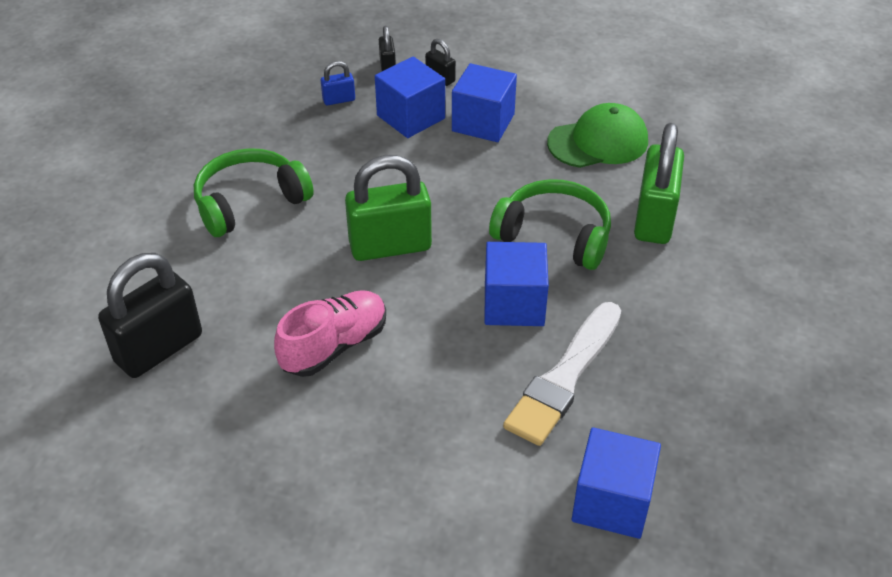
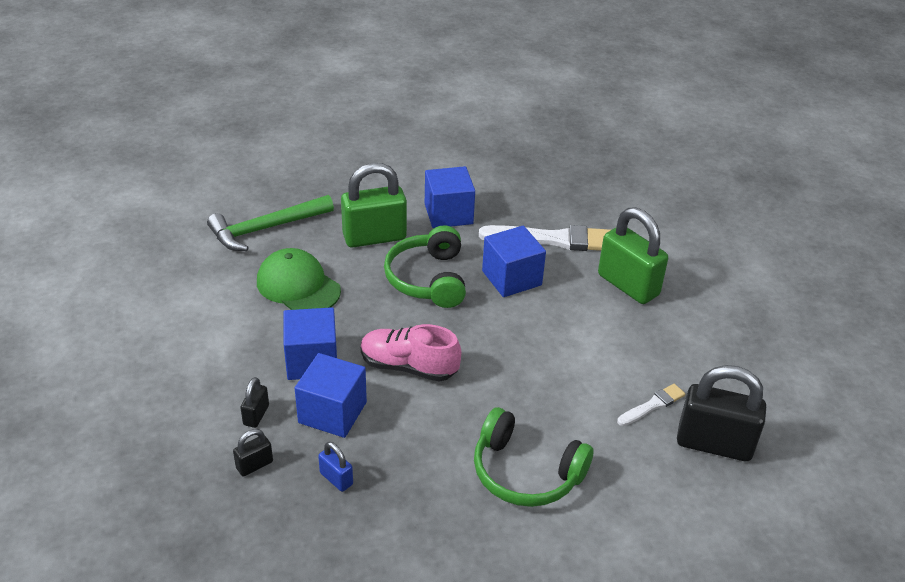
camera: 120 degrees left, 5 degrees down
(244, 327) = (652, 405): none -> white brush
(334, 346) = (623, 349): pink shoe -> pink shoe (408, 367)
(390, 246) = (506, 360): green padlock -> green padlock (628, 285)
(611, 502) = (621, 202): blue cube -> blue cube (448, 214)
(711, 145) = (265, 229): none -> green hammer

